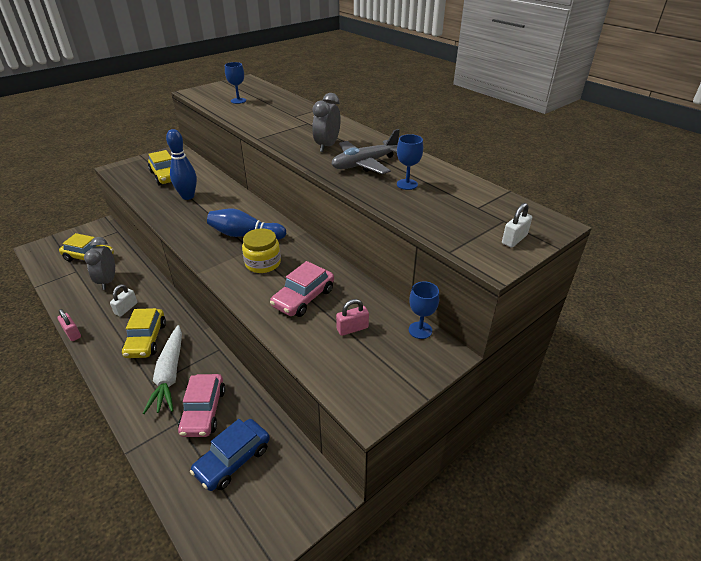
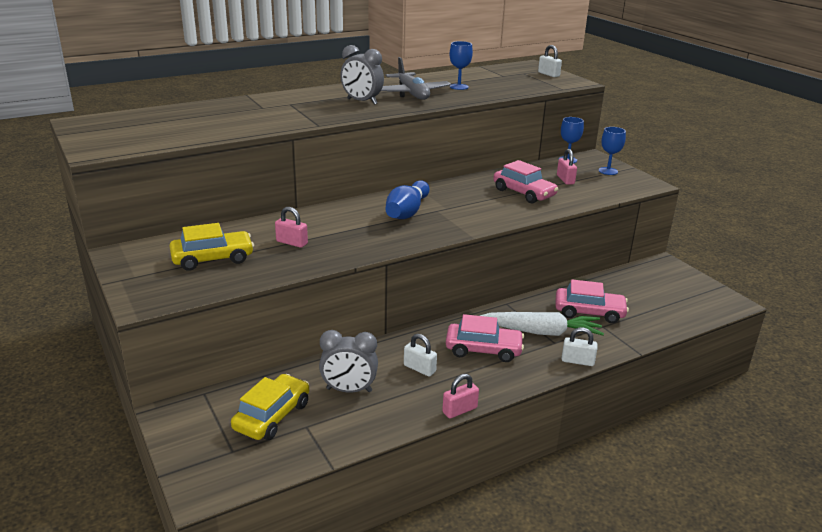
camera: 80 degrees left, 10 degrees down
(121, 401) = (577, 361): none -> white padlock
(146, 339) = (483, 349): yellow car -> pink car
(188, 196) = (292, 242): blue bowling pin -> pink padlock
(233, 460) = (640, 299): blue car -> none
(238, 101) = (173, 128): blue goblet -> blue goblet (608, 171)
(263, 263) = (465, 206): yellow jar -> none

